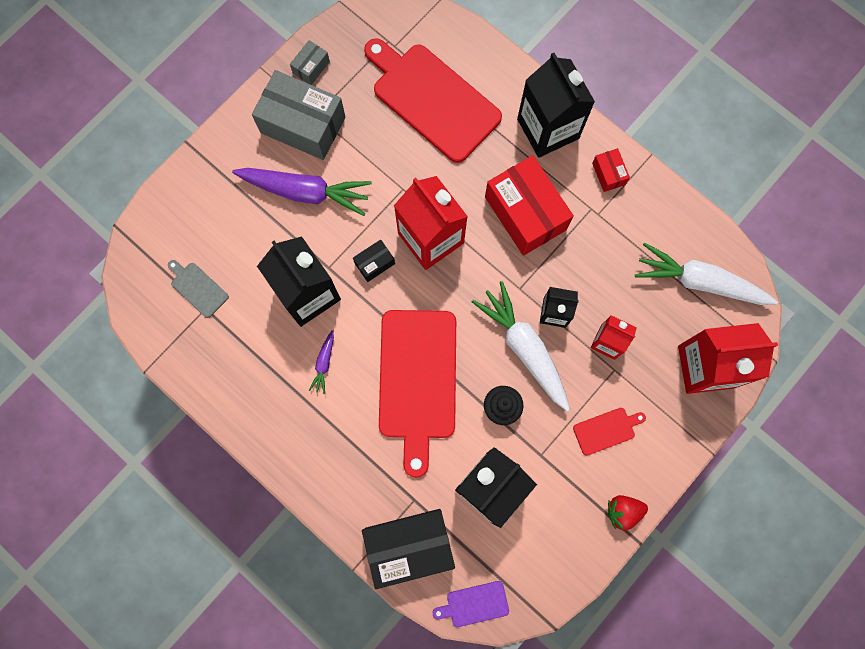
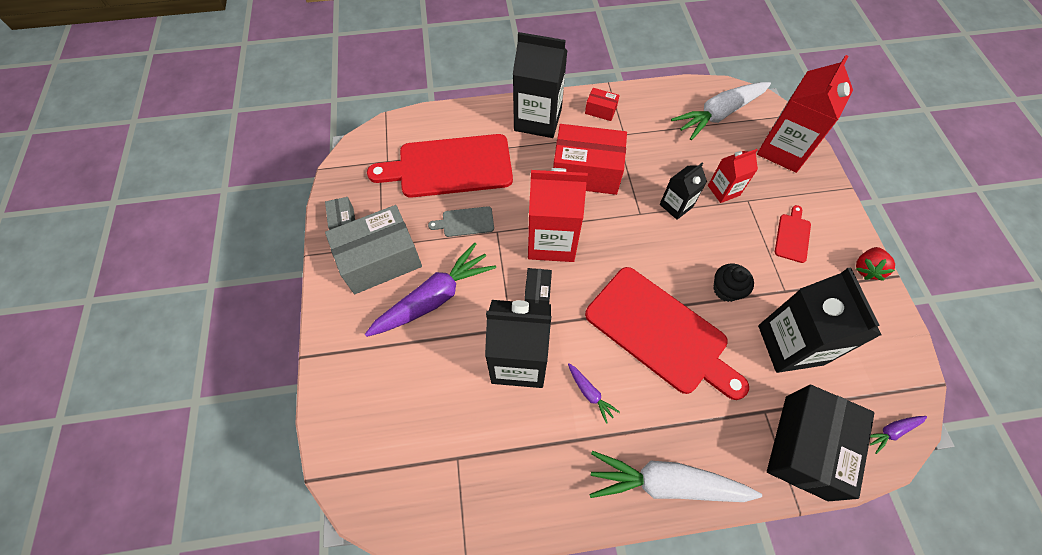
camera: 50 degrees left, 15 degrees down
(197, 288) = (433, 449): grey cutting board -> grey cutting board (465, 222)
(474, 604) = (891, 431): purple cutting board -> purple carrot
(524, 348) = (689, 242): white carrot -> white carrot (665, 483)

